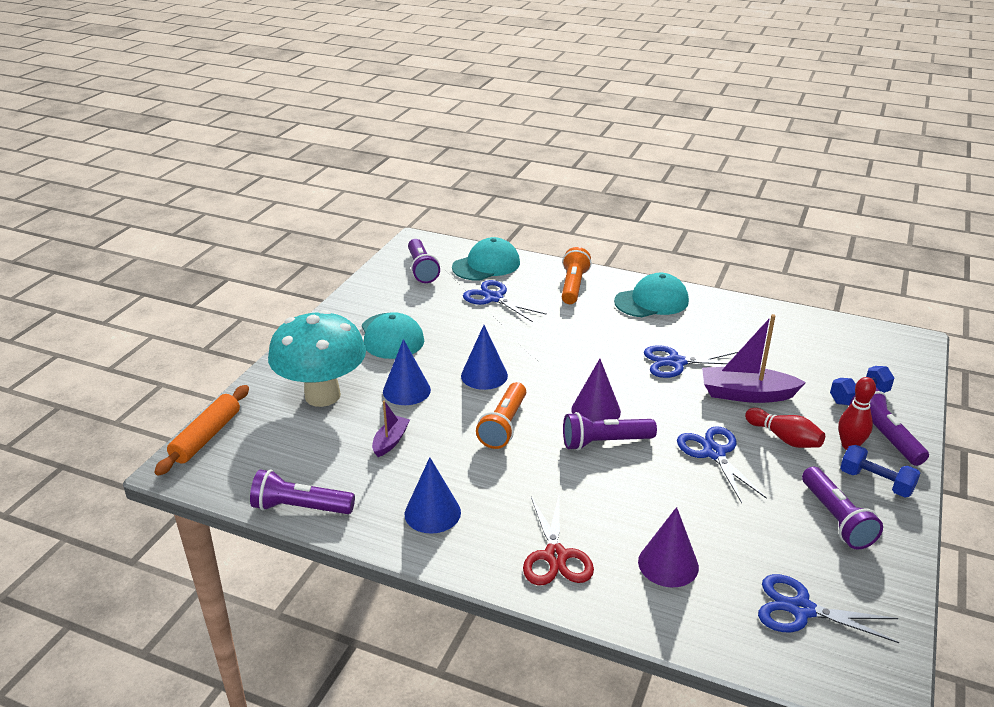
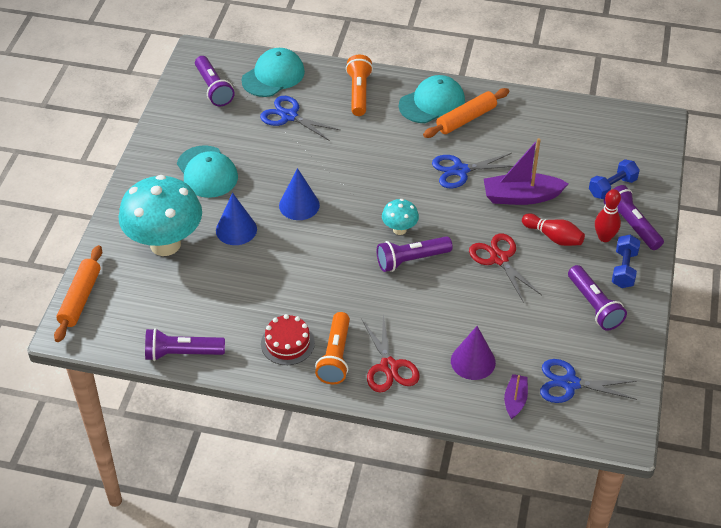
camera: 10 degrees left, 15 degrees up
(390, 441) = (236, 282): purple boat -> purple boat (515, 400)
(432, 513) = (287, 343): blue cone -> red cake
(504, 425) = (326, 254): orange flashlight -> orange flashlight (335, 356)
(596, 411) = (399, 229): purple cone -> turquoise mushroom
(688, 318) = (466, 119): none -> orange rolling pin
(714, 453) = (499, 258): blue scissors -> red scissors
(876, 482) = (624, 269): blue dumbbell -> blue dumbbell turned 75 degrees clockwise

